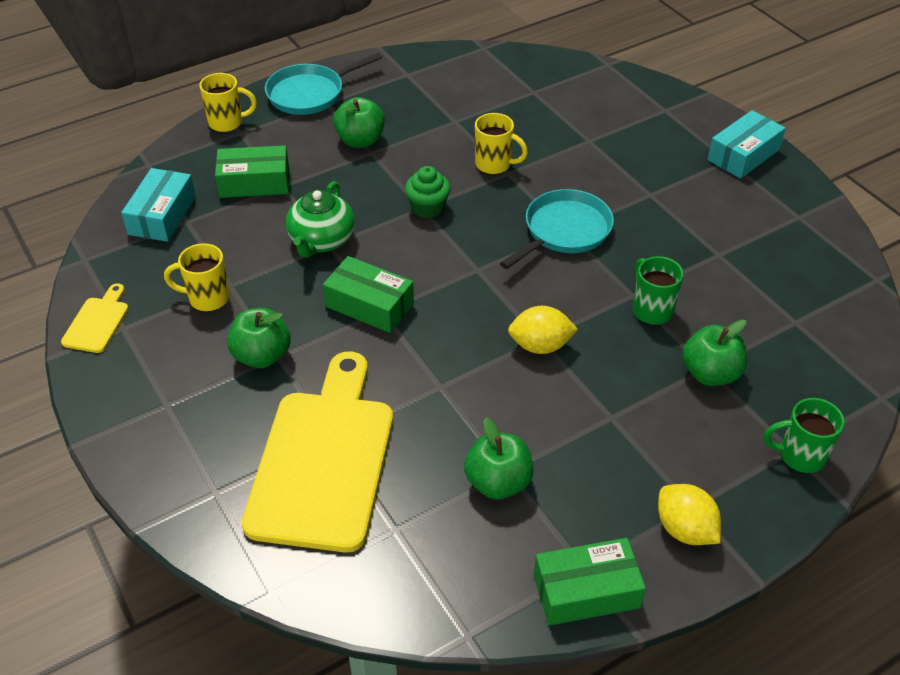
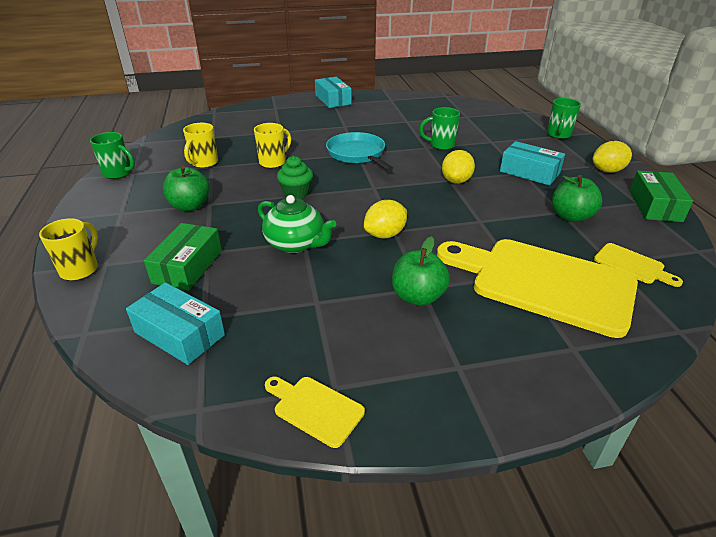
camera: 70 degrees left, 10 degrees down
(207, 298) = (326, 319): yellow mug -> yellow mug (204, 163)
(309, 93) = (98, 218): turquoise pan -> none
(369, 305) = (385, 234): green box -> yellow lemon
(397, 551) = (632, 265): none -> yellow cutting board
(401, 65) = (118, 173): none -> green mug
(617, 426) = (529, 172): none -> turquoise box
(710, 373) = (496, 142): green apple -> none

